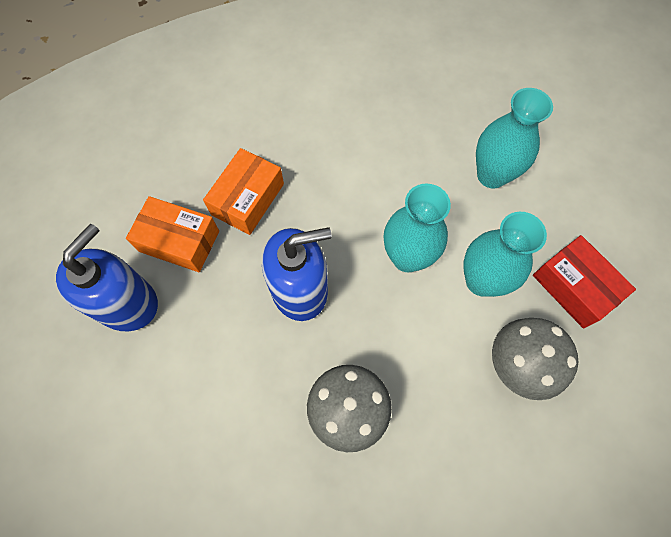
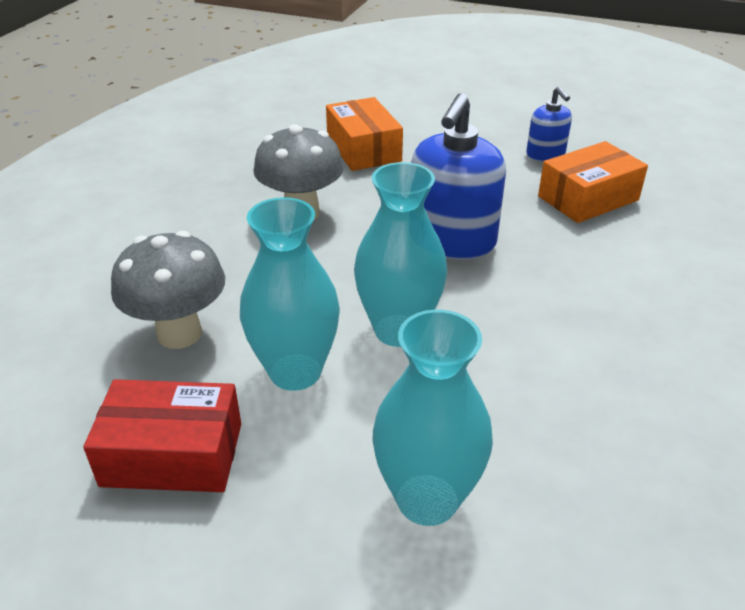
camera: 130 degrees right, 30 degrees down
(126, 303) = (545, 154): blue soap dispenser -> blue soap dispenser, size x0.54
(247, 199) = (604, 256): orange box -> orange box (363, 149)

